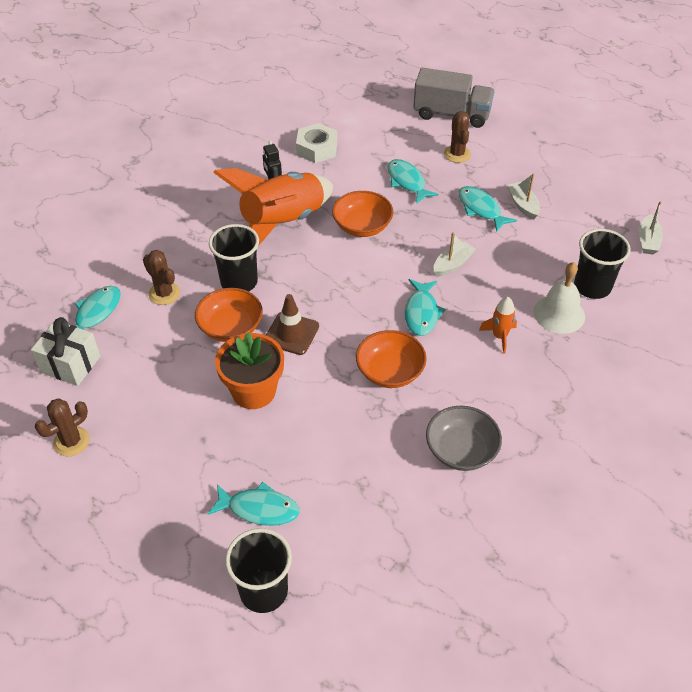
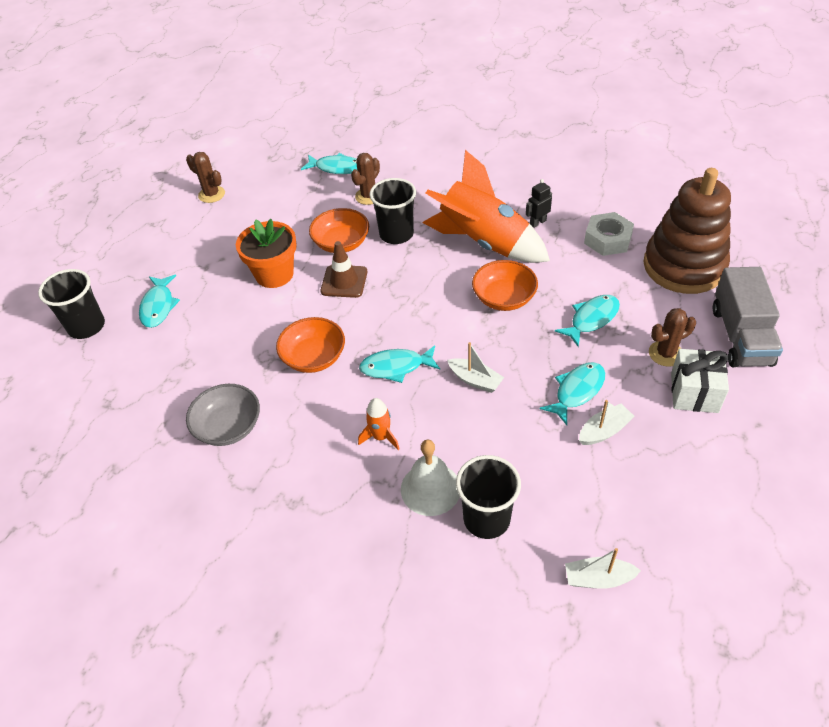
camera: 80 degrees right, 0 degrees up
(70, 364) = (282, 172): white gift -> white gift (694, 392)
(367, 118) = (683, 266): none -> brown stacking toy

